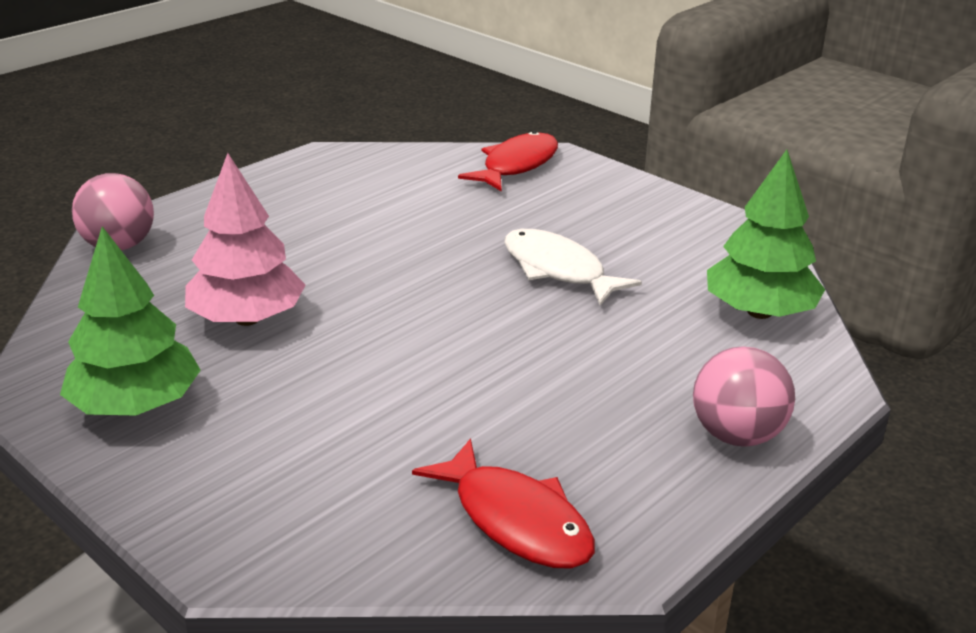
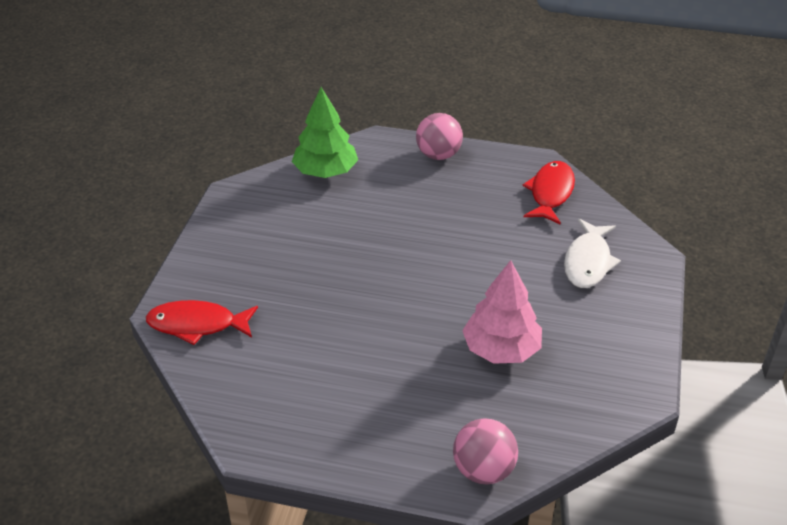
camera: 120 degrees left, 10 degrees up
(136, 405) = (609, 344): green tree -> none
(558, 270) = (338, 251): white fish -> white fish (588, 262)

